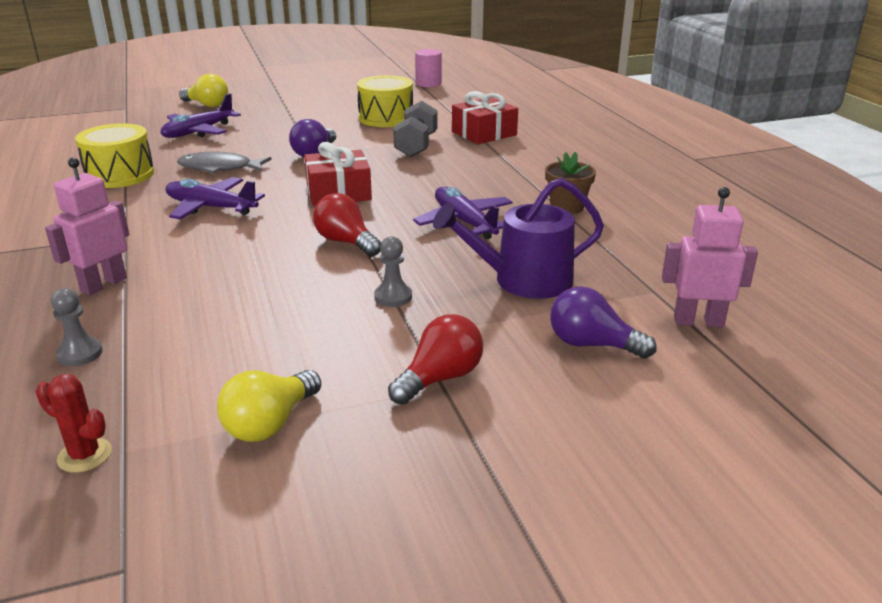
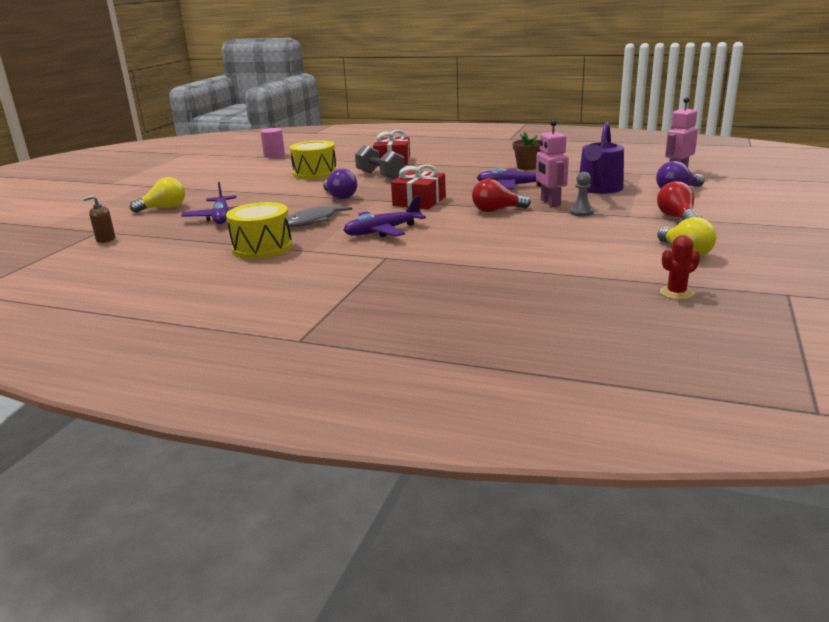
camera: 50 degrees left, 5 degrees down
(80, 354) = (553, 284): grey pawn -> none
(103, 284) = (460, 270): pink robot -> pink robot (550, 203)
(105, 117) = (105, 239): none -> brown soap dispenser

